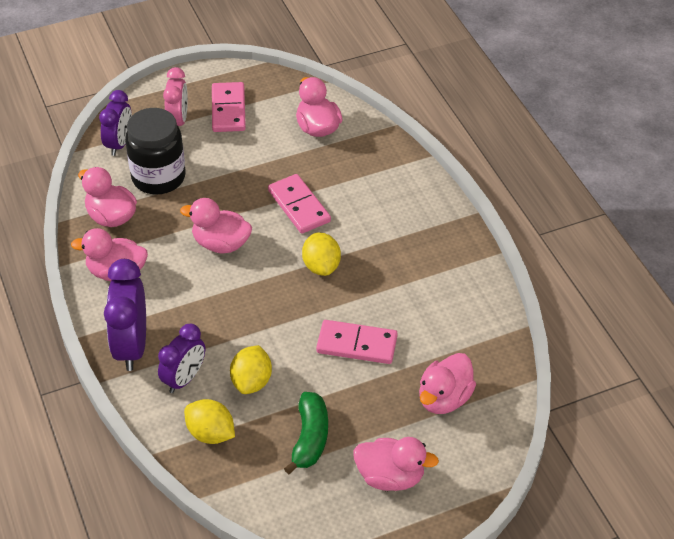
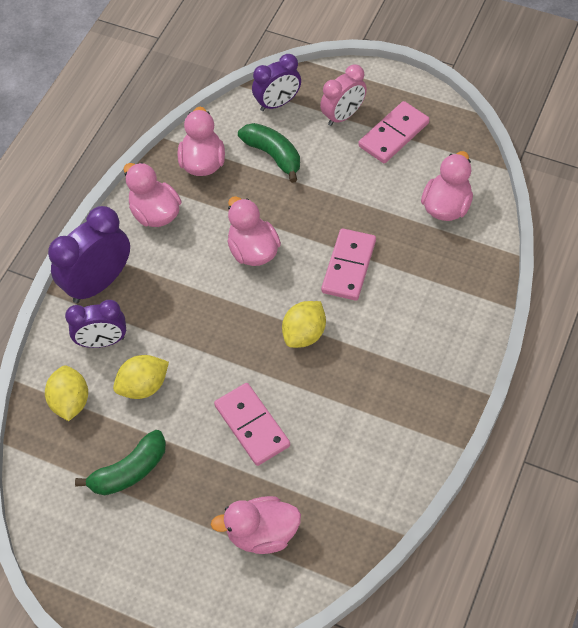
camera: 50 degrees right, 10 degrees up
(158, 177) = (273, 155): black jar -> green banana
(390, 476) = (147, 558): pink duck -> none

